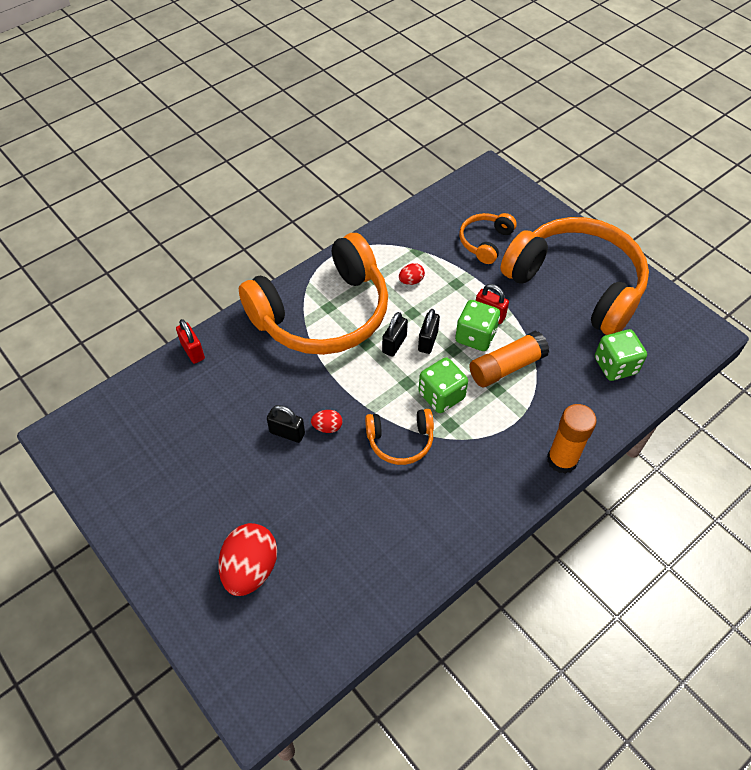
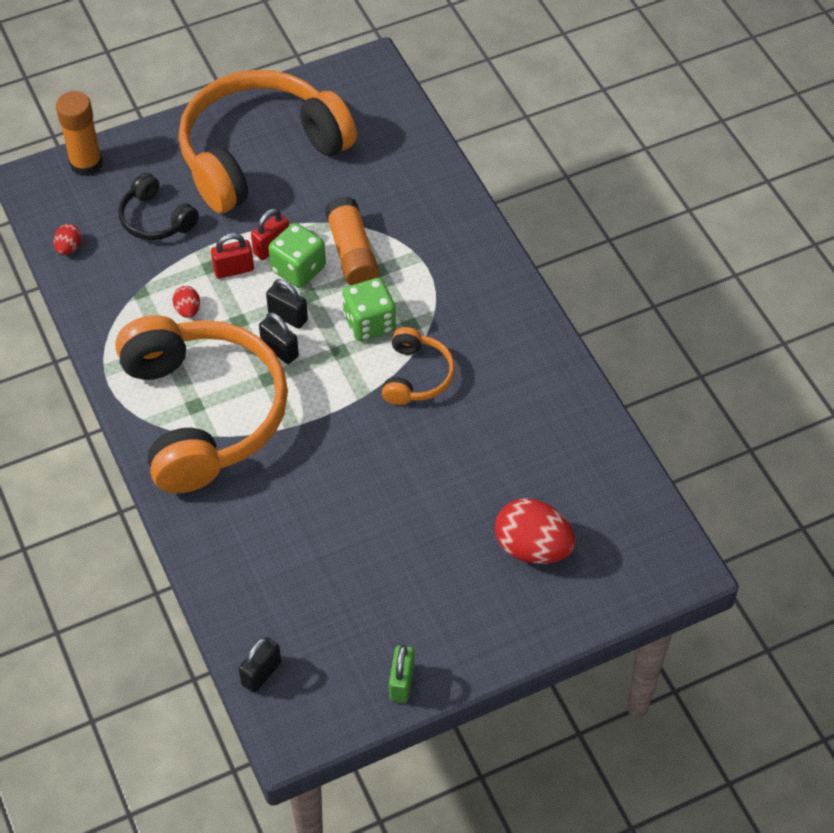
camera: 75 degrees left, 0 degrees up
(109, 498) = (401, 682): none -> green padlock
(193, 351) = (209, 567): red padlock -> red padlock (233, 269)
(287, 433) = (369, 483): black padlock -> black padlock (261, 673)
(327, 427) = (375, 442): red egg -> red egg (69, 248)
(485, 242) = (156, 219): orange headphones -> black headphones
(562, 460) = (485, 240): orange glue stick -> orange glue stick (86, 164)
(615, 366) = (385, 157): green dice -> none

